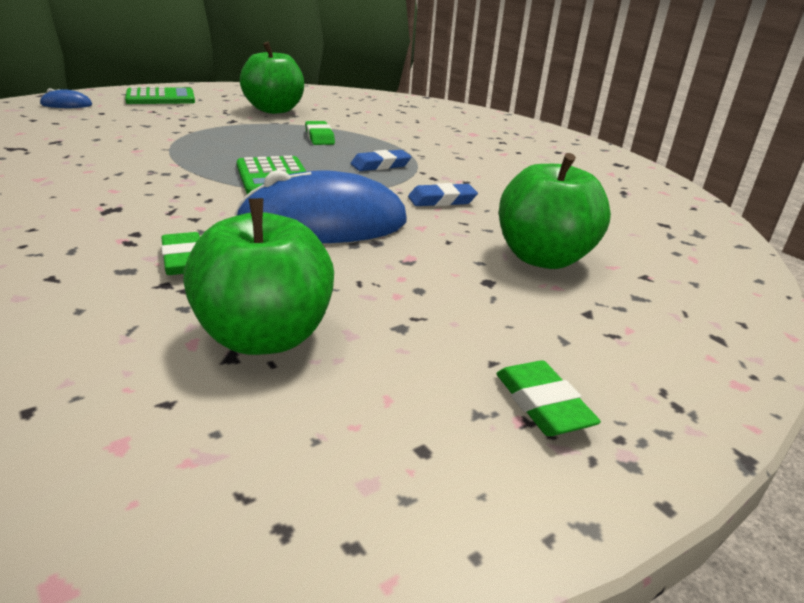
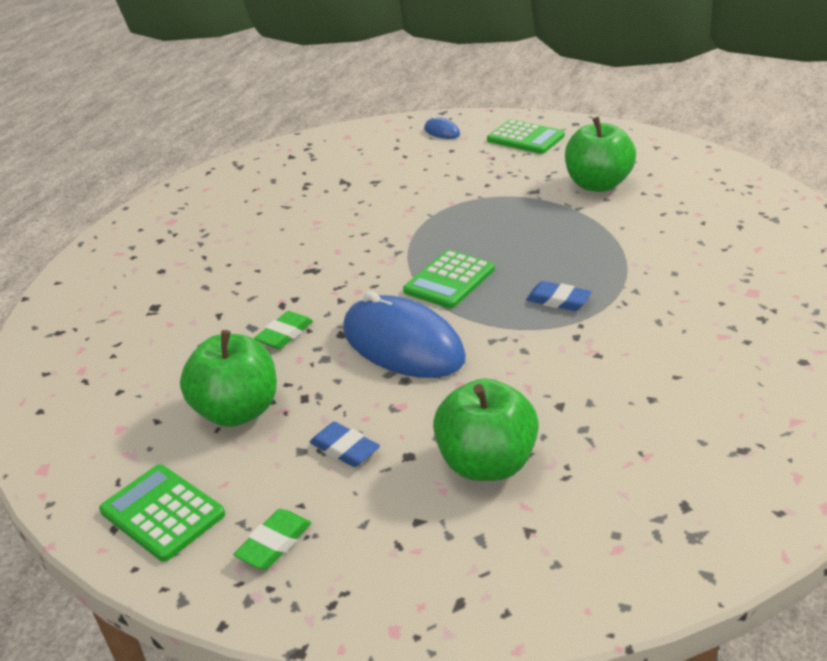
camera: 60 degrees right, 5 degrees up
(319, 137) = (571, 241): green eraser -> none
(380, 475) = (162, 513): none -> green calculator
(442, 200) = (529, 366): blue eraser -> blue eraser (344, 449)

